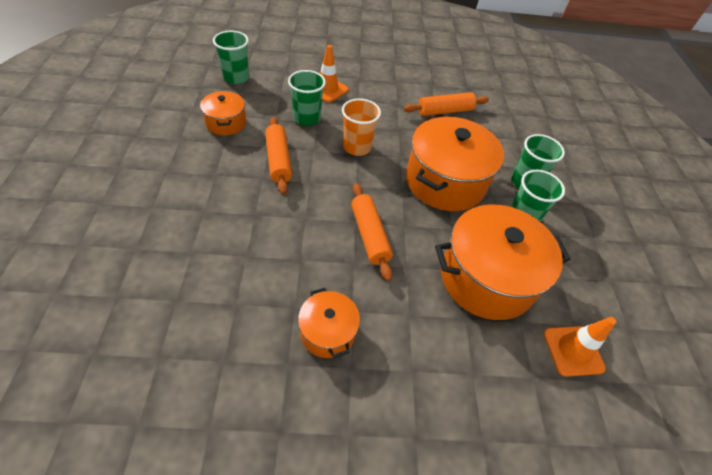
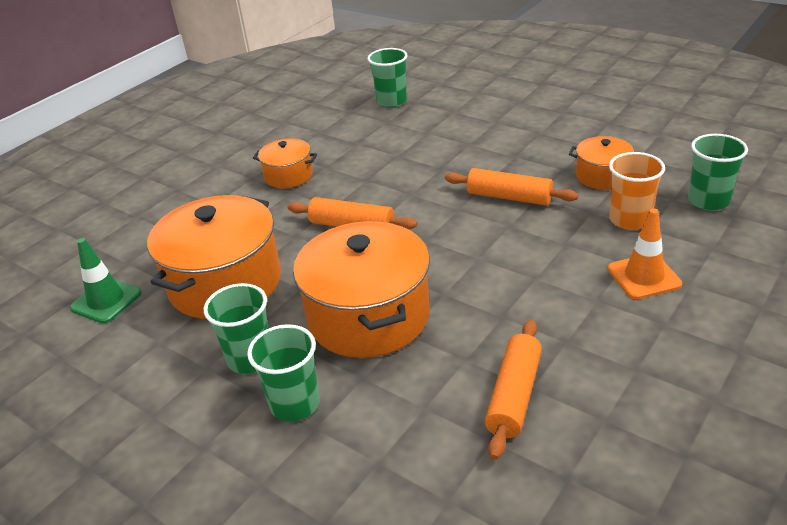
camera: 135 degrees right, 15 degrees down
(307, 118) = (579, 237): green cup -> green cup (391, 101)
(357, 147) = (491, 262): orange cup -> orange cup (630, 220)
(573, 351) = (106, 301): orange traffic cone -> green traffic cone

